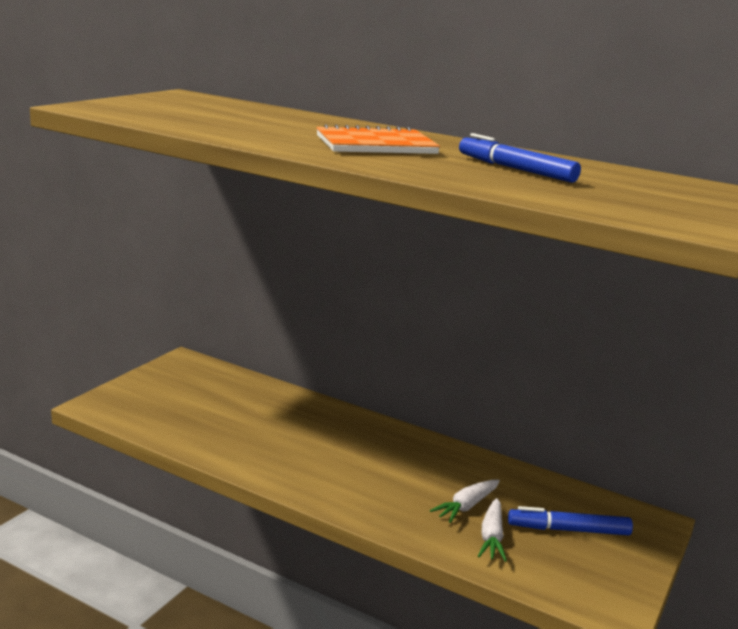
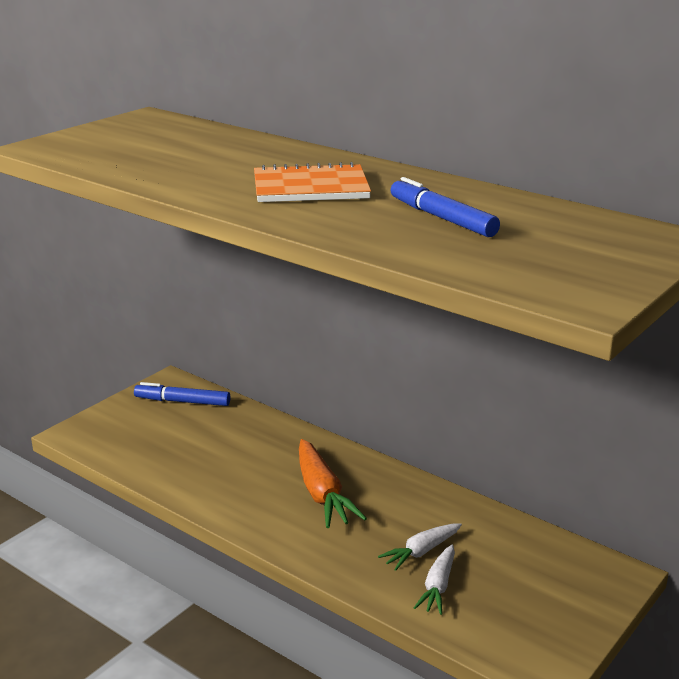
camera: 10 degrees right, 5 degrees up
(357, 457) = (322, 494): none -> orange carrot
(568, 530) = (522, 581): blue marker -> blue marker (182, 401)

